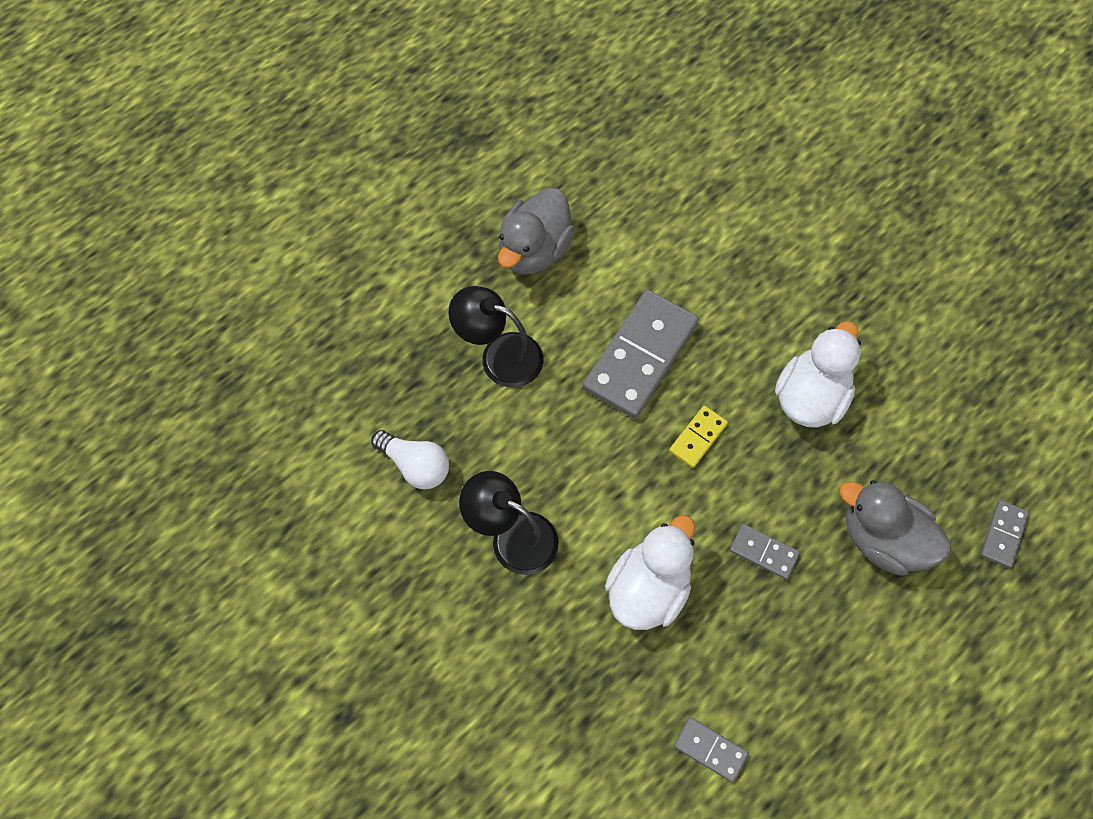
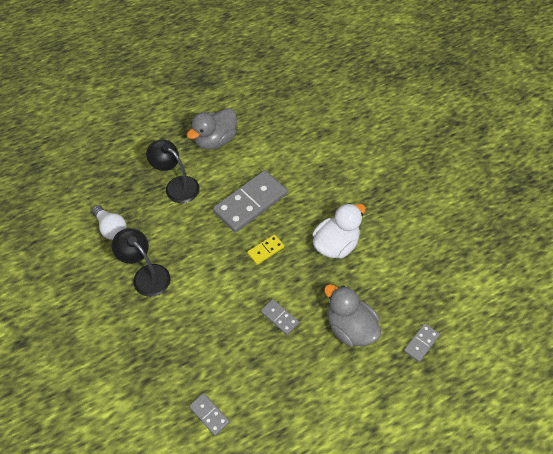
camera: 15 degrees right, 10 degrees down
(648, 588) = (208, 320): white duck -> none

